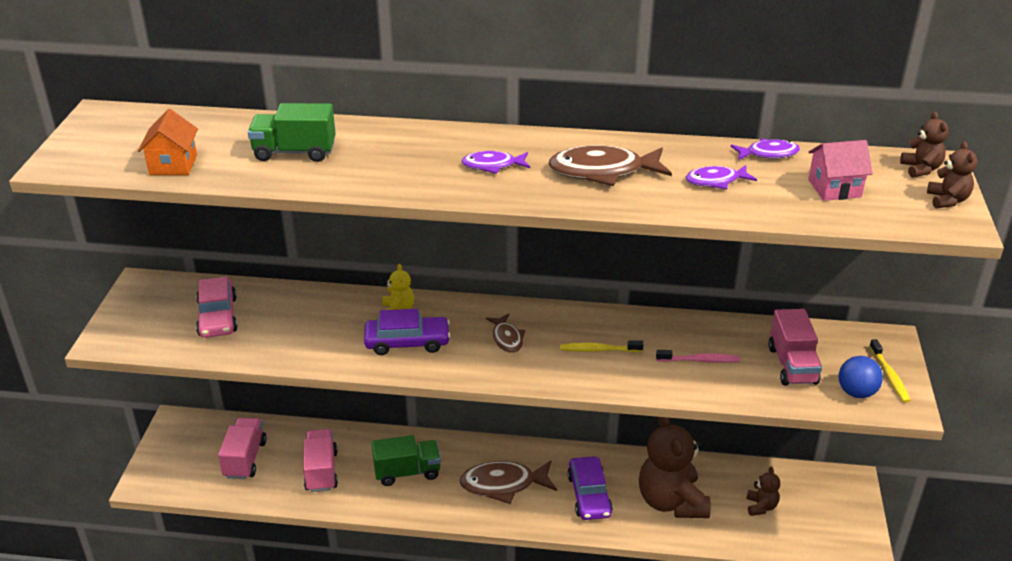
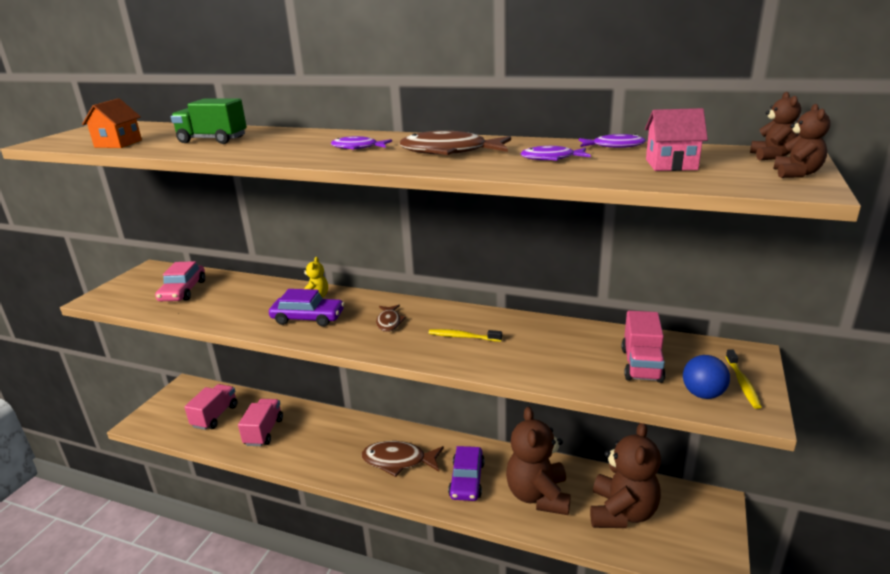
camera: 15 degrees right, 10 degrees down
(407, 472) = (327, 441): green truck -> none
(699, 360) = (551, 353): pink toothbrush -> none
(761, 506) = (622, 512): brown teddy bear -> brown teddy bear, size x2.23

